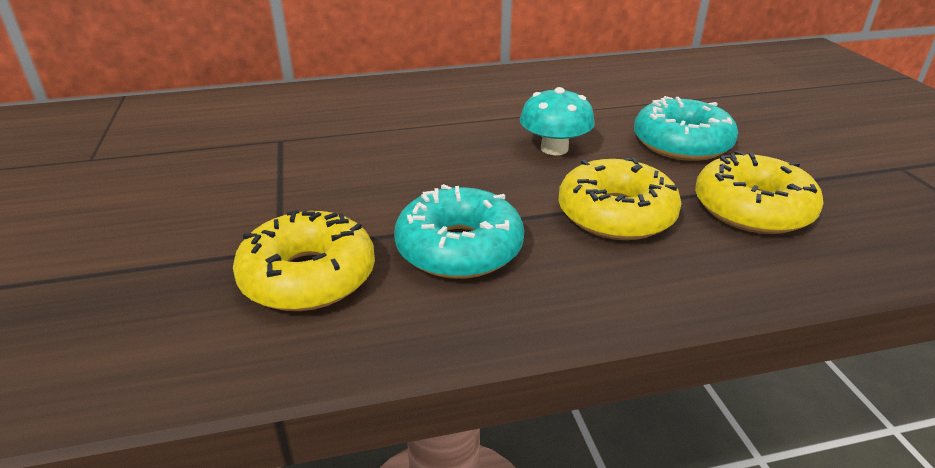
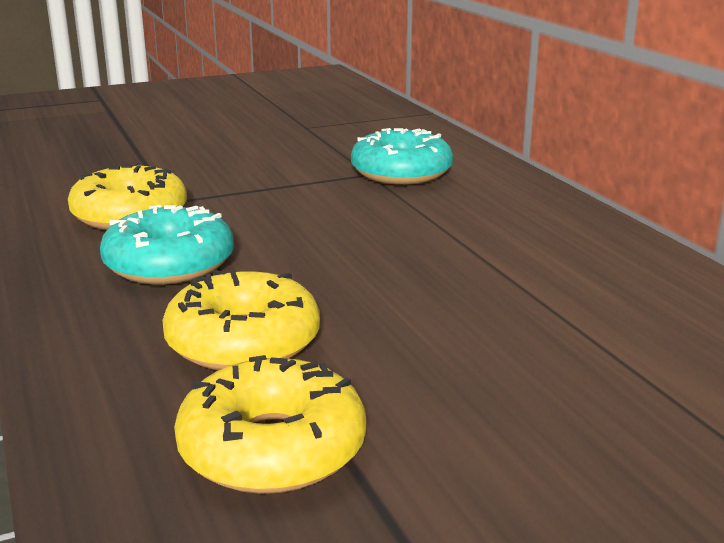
camera: 80 degrees right, 10 degrees down
(554, 148) = (413, 301): turquoise mushroom -> none
(681, 143) = (482, 399): turquoise donut -> turquoise donut (401, 173)

